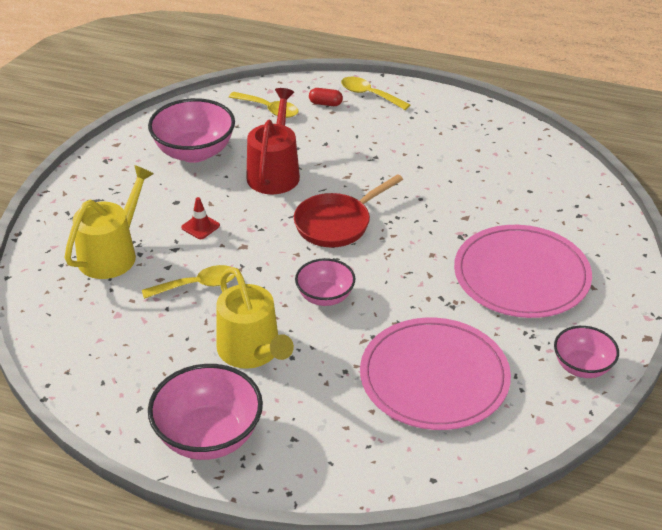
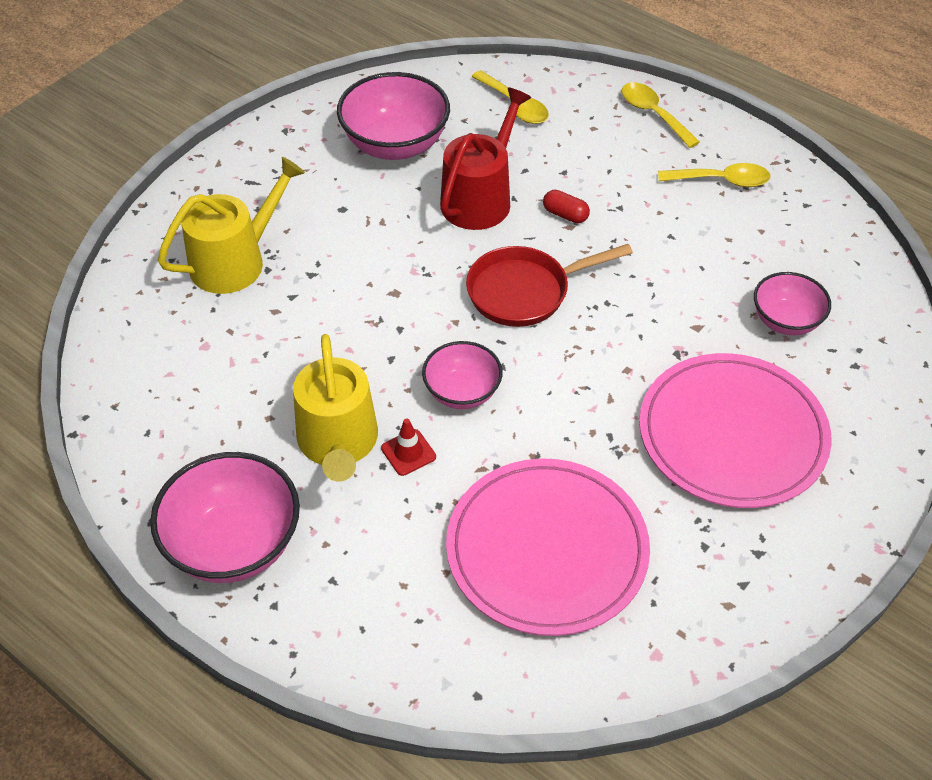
camera: 20 degrees right, 10 degrees up
(197, 285) = (314, 332): yellow spoon -> yellow spoon (721, 181)
(200, 226) = (355, 251): red traffic cone -> red traffic cone (408, 452)
(325, 103) = (590, 114): red capsule -> red capsule (565, 215)
(582, 367) = (751, 595): pink bowl -> pink bowl (785, 321)

